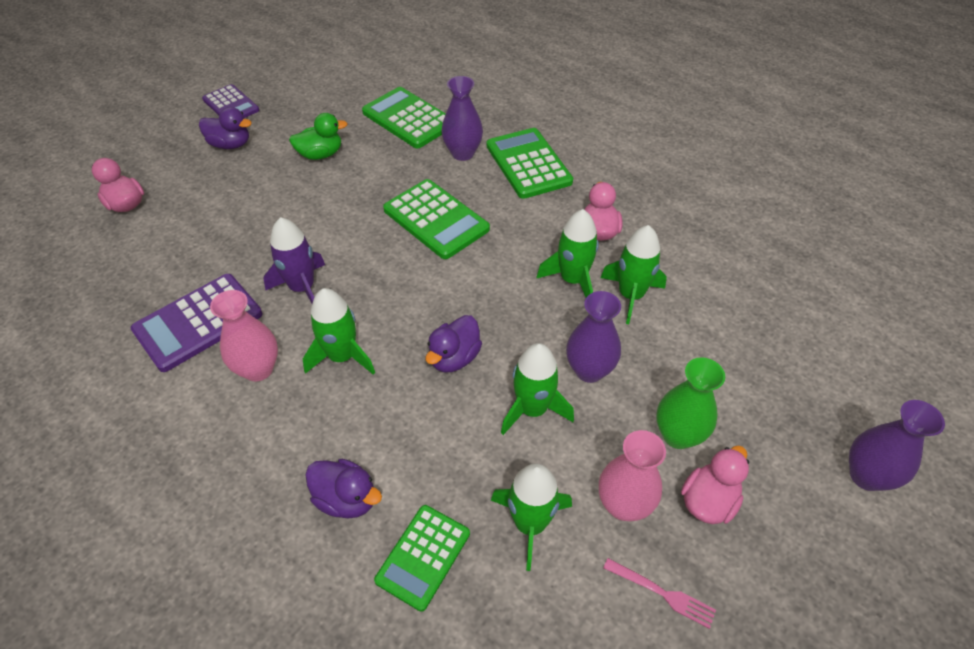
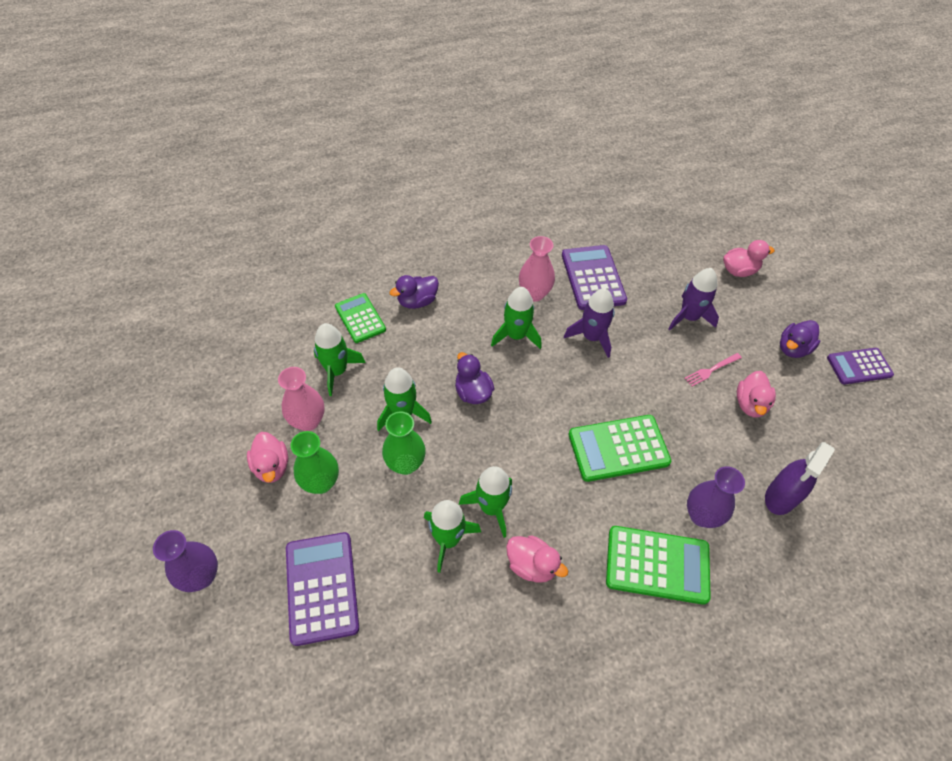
camera: 120 degrees right, 5 degrees up
(225, 222) = (689, 317): none -> purple rocket
(320, 154) = (750, 404): green duck -> pink duck
(408, 119) = (781, 496): green calculator -> purple spray bottle
(589, 370) = (405, 464): purple vase -> green vase
(663, 593) = (252, 407): pink fork -> pink fork (711, 370)
(764, 363) = (321, 587): none -> purple calculator

